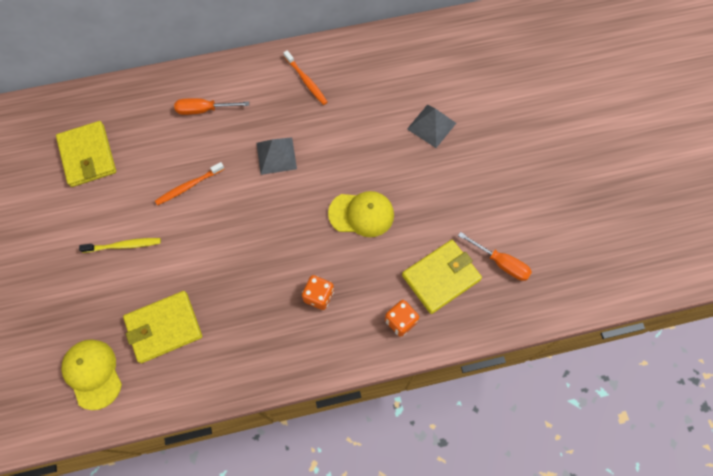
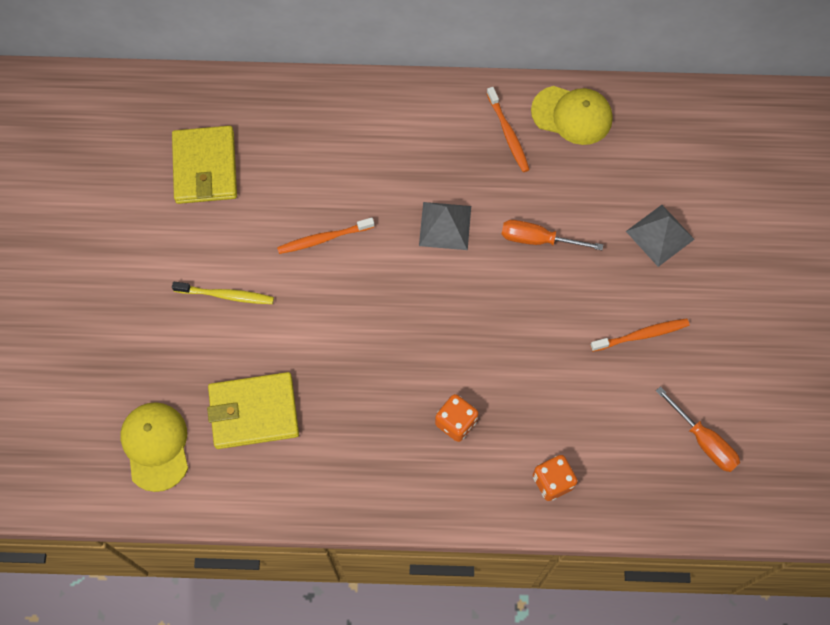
camera: 15 degrees right, 0 degrees up
(204, 110) = (365, 141): orange screwdriver -> orange screwdriver (538, 239)
(361, 214) = (537, 330): yellow cap -> yellow cap (572, 115)
(437, 198) = (642, 335): none -> orange toothbrush
(441, 277) = (619, 439): yellow wallet -> none

